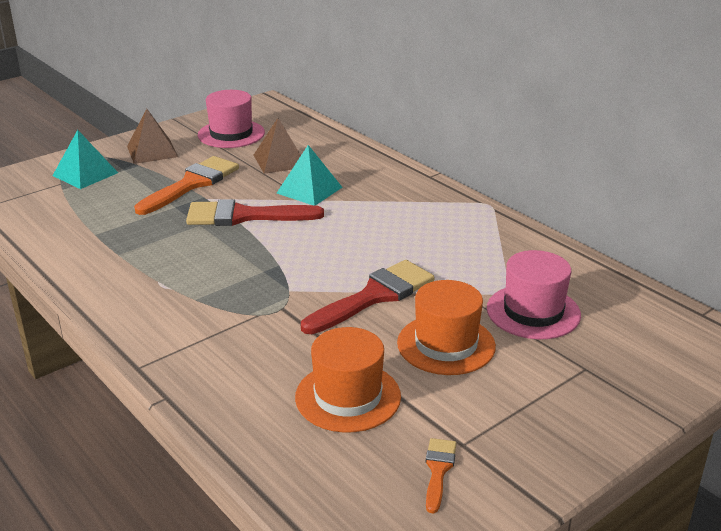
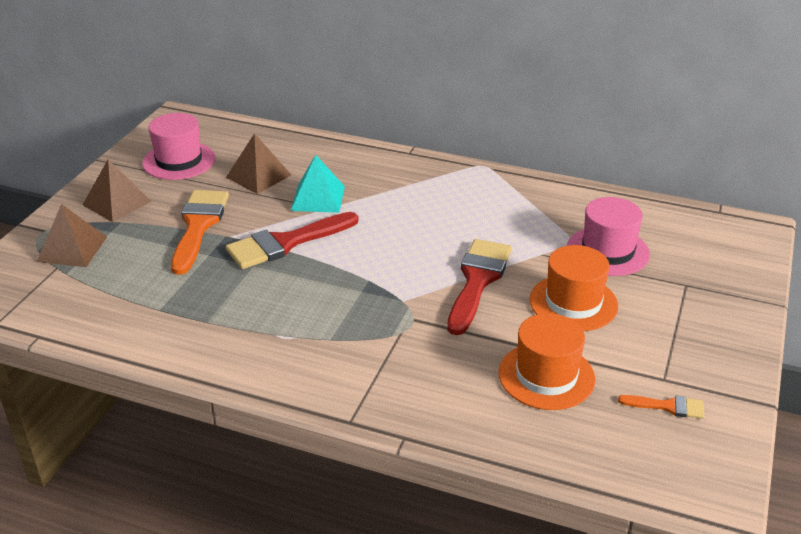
camera: 30 degrees left, 5 degrees up
(85, 174) = (72, 249): turquoise pyramid -> brown pyramid
(438, 470) = (667, 406): orange brush -> orange brush turned 120 degrees clockwise

